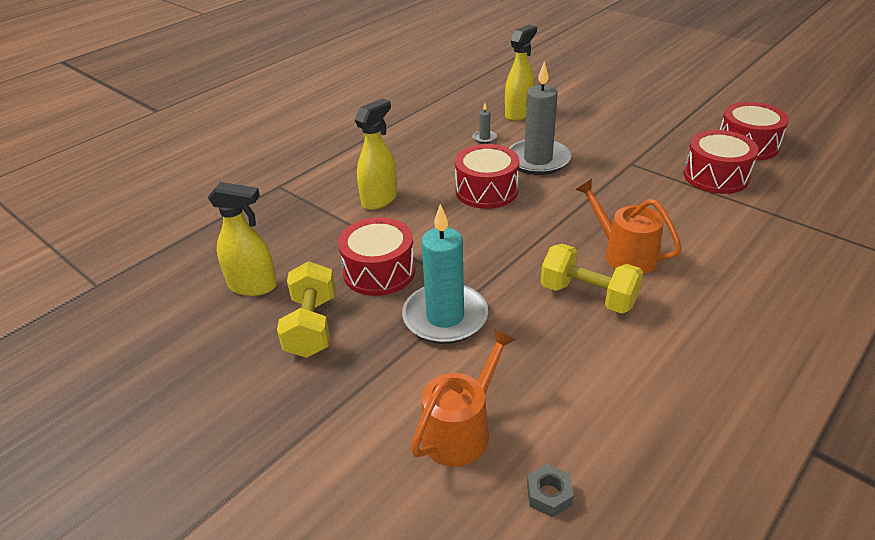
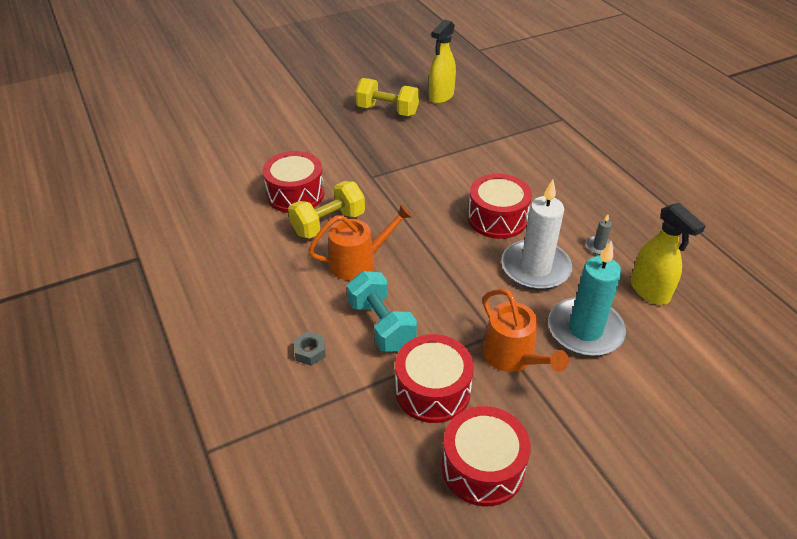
camera: 110 degrees right, 5 degrees up
(379, 199) = (515, 160): yellow spray bottle -> none
(379, 271) = (422, 143): red drum -> red drum (295, 194)
(445, 317) = (357, 158): turquoise candle -> turquoise candle (585, 330)
(461, 430) = (270, 142): orange watering can -> orange watering can (512, 356)
(538, 160) = (535, 268): grey candle -> white candle
(549, 495) = (209, 157): grey nut -> grey nut (310, 352)
(684, 217) = (381, 325): none -> turquoise dumbbell

